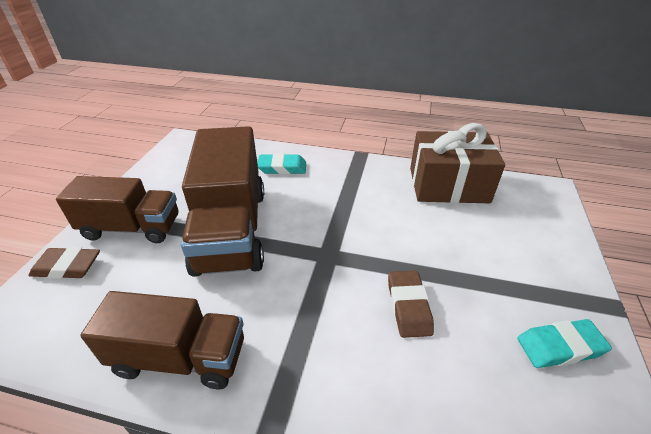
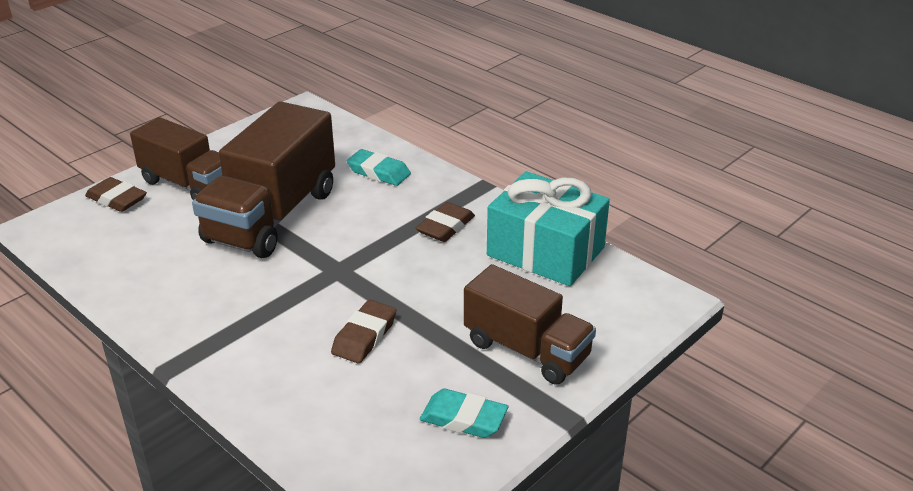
camera: 30 degrees right, 5 degrees down
(180, 357) = (151, 296): brown truck -> brown truck (526, 350)
(368, 191) = (445, 227): none -> brown eraser
(448, 185) = (545, 251): brown gift -> turquoise gift

